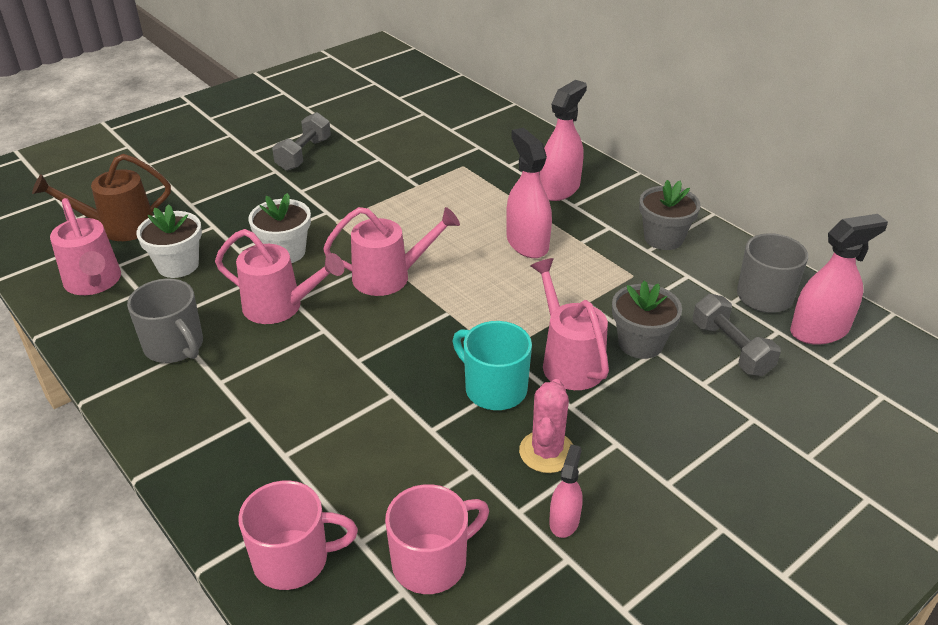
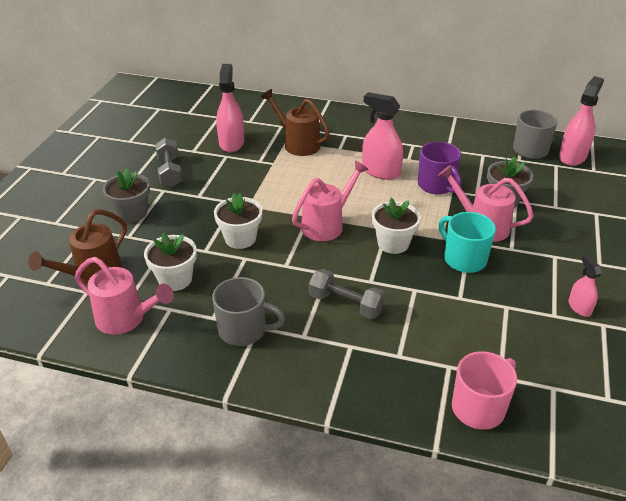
camera: 35 degrees left, 0 degrees up
(281, 307) = (282, 273): pink watering can -> none
(431, 562) = (547, 365): pink mug -> none
(435, 331) = (393, 243): none -> white flower pot
(471, 173) = (297, 143): none -> brown watering can
(494, 389) = (464, 259): turquoise mug -> turquoise mug turned 45 degrees clockwise
(547, 452) = (529, 278): pink cactus -> none
(559, 189) = (360, 133): pink spray bottle -> pink spray bottle (231, 143)
(575, 288) = (436, 185): none -> purple mug
(663, 238) = (447, 139): grey flower pot -> grey flower pot (132, 213)
(731, 349) = (547, 183): grey dumbbell -> grey dumbbell (346, 304)

